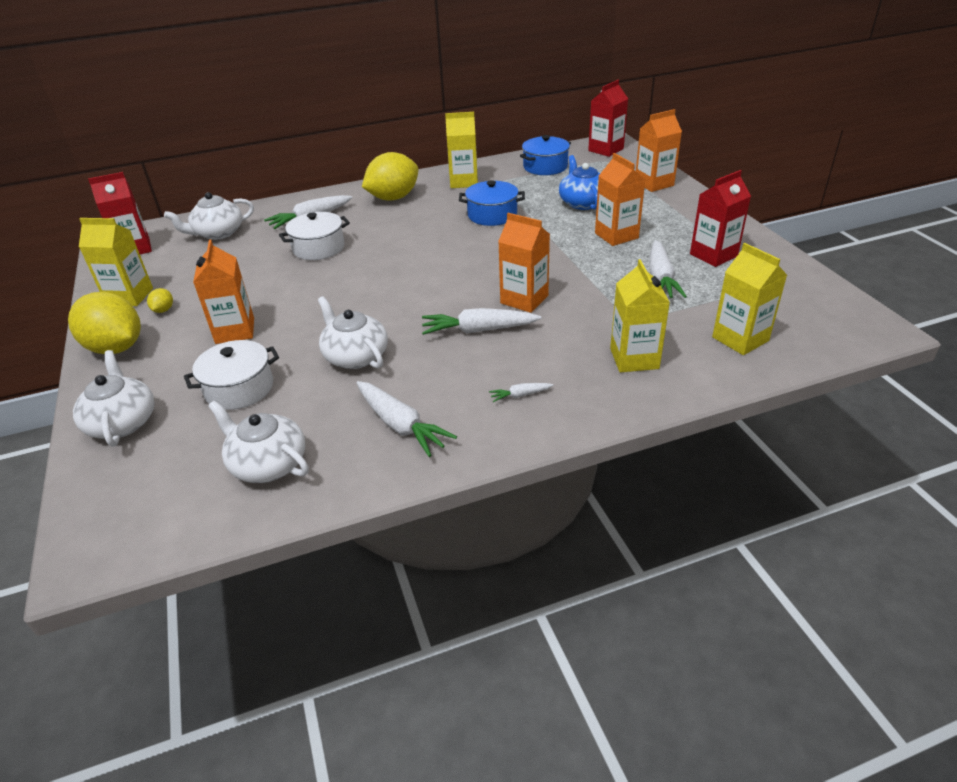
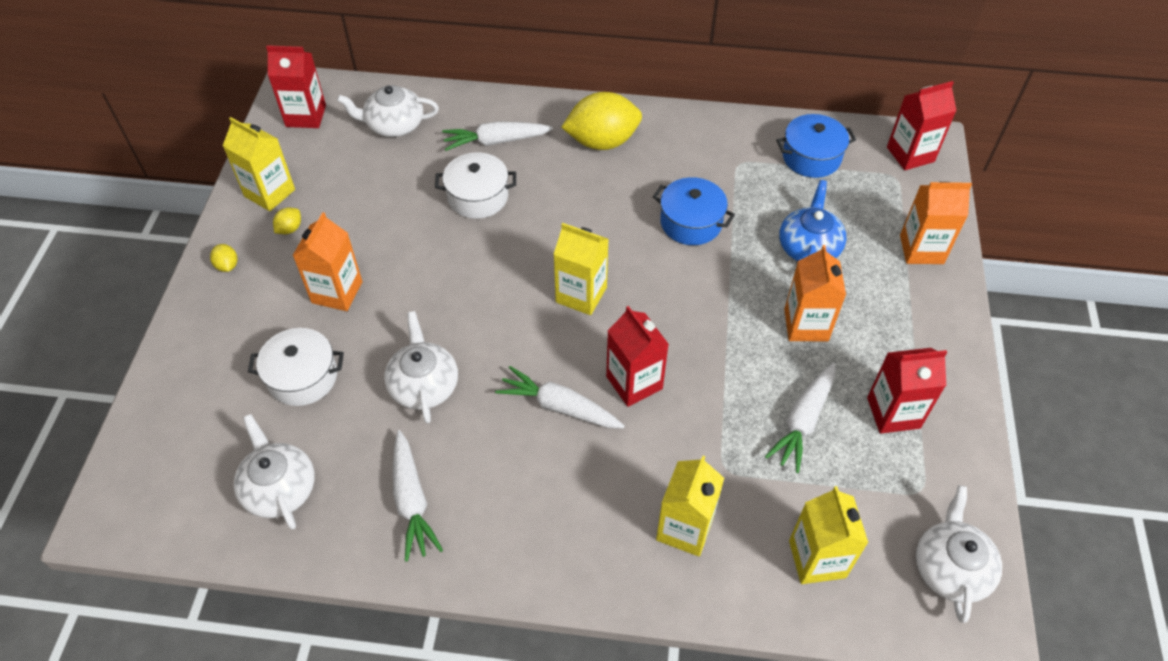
camera: 25 degrees right, 15 degrees up
(116, 348) = (227, 266): yellow lemon -> yellow lemon, size x0.41
(122, 422) = (191, 372): white teapot -> white teapot (950, 568)
(463, 182) = (697, 145): yellow carton -> yellow carton (581, 295)
(520, 395) = (540, 520): white carrot -> none
(524, 299) = (634, 382): orange carton -> red carton

